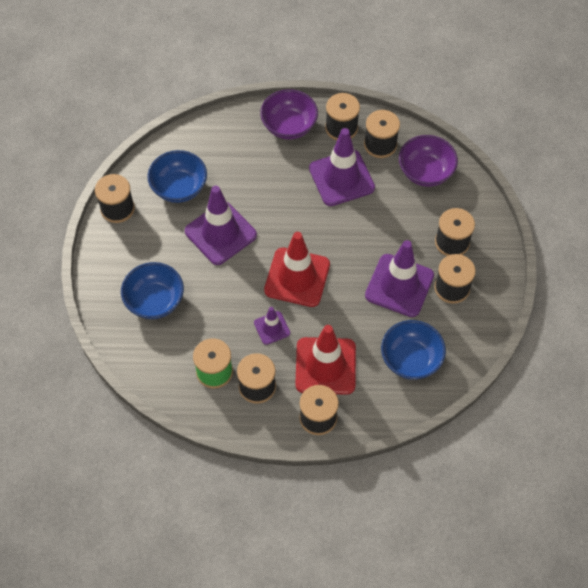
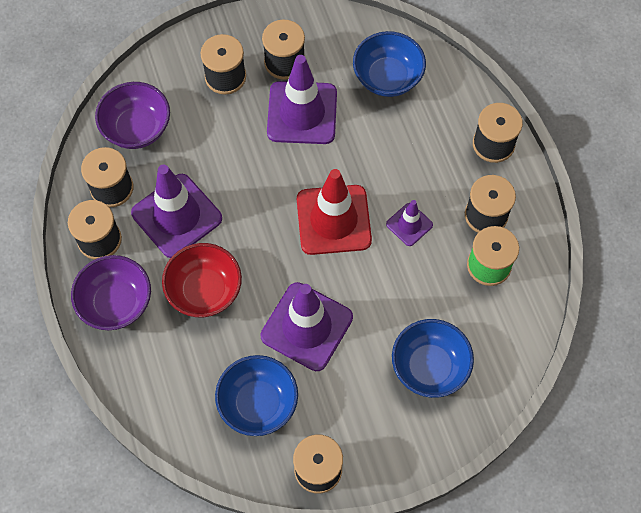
camera: 110 degrees left, 5 degrees up
(275, 179) = (204, 290): none -> red bowl
(325, 366) = (431, 155): red traffic cone -> none

